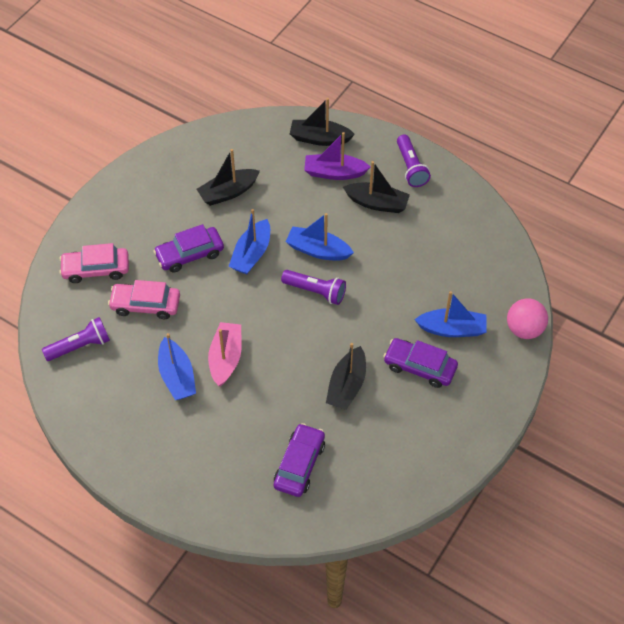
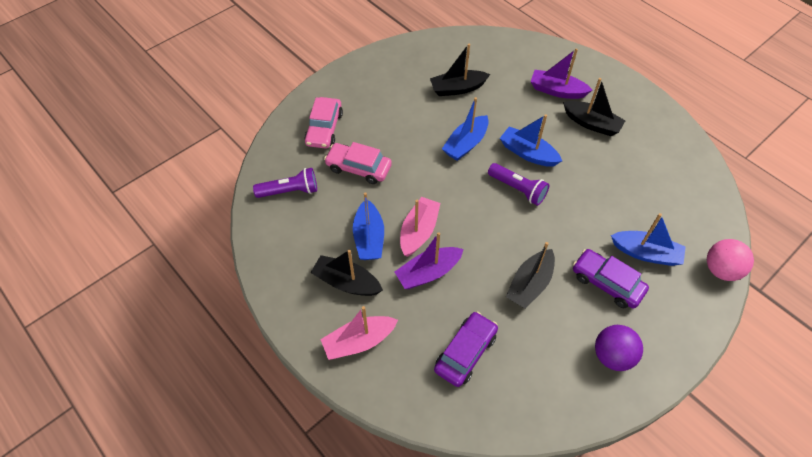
camera: 15 degrees right, 0 degrees up
(96, 269) = (324, 128): pink car -> pink car turned 90 degrees counterclockwise
(190, 254) = (410, 133): purple car -> none
(195, 479) = (359, 342): none -> pink boat
(245, 397) = (428, 273): none -> purple boat
(319, 138) = (549, 60): black boat -> black boat (346, 282)
(411, 167) = (629, 100): purple flashlight -> none
(436, 434) = (612, 356): none -> purple ball

